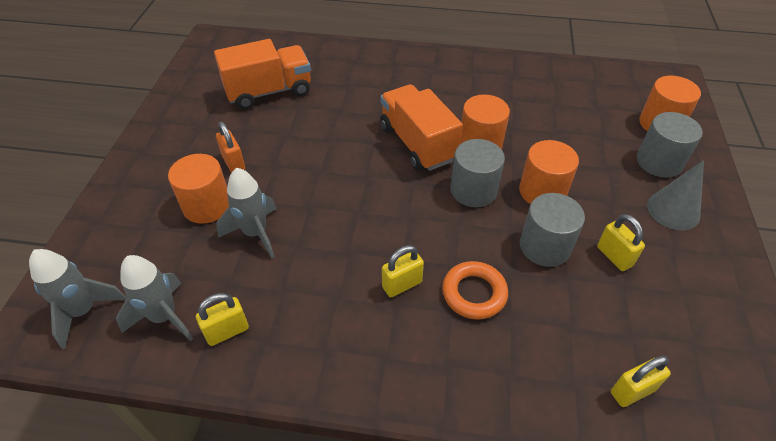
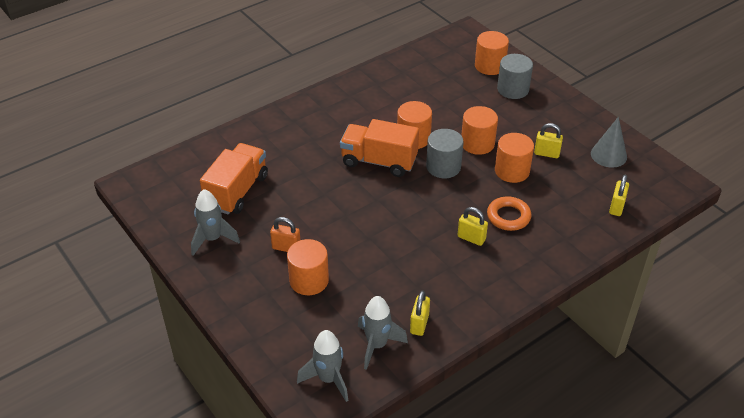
camera: 45 degrees left, 5 degrees down
(255, 233) = (361, 272): grey rocket -> grey rocket (213, 239)
(402, 284) = (471, 238): yellow padlock -> yellow padlock turned 75 degrees counterclockwise
(545, 246) = (512, 171): grey cylinder -> orange cylinder
(673, 210) = (546, 112): grey cone -> grey cone (608, 155)

